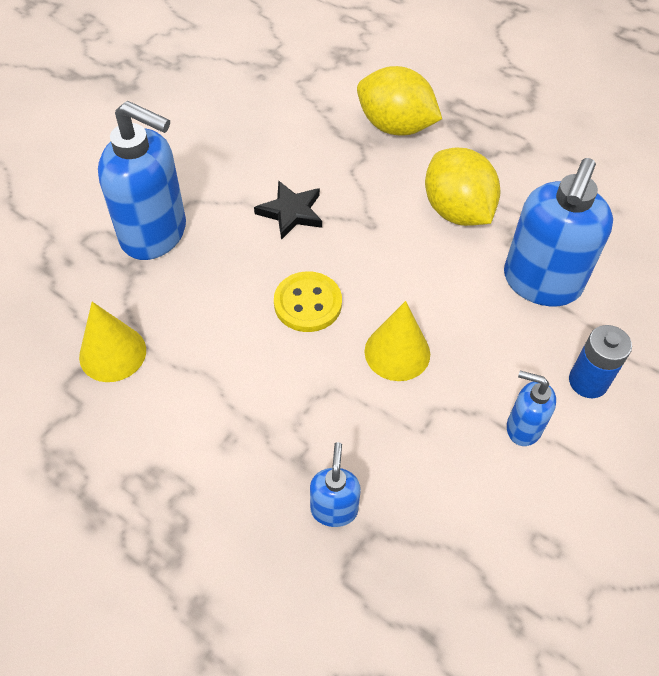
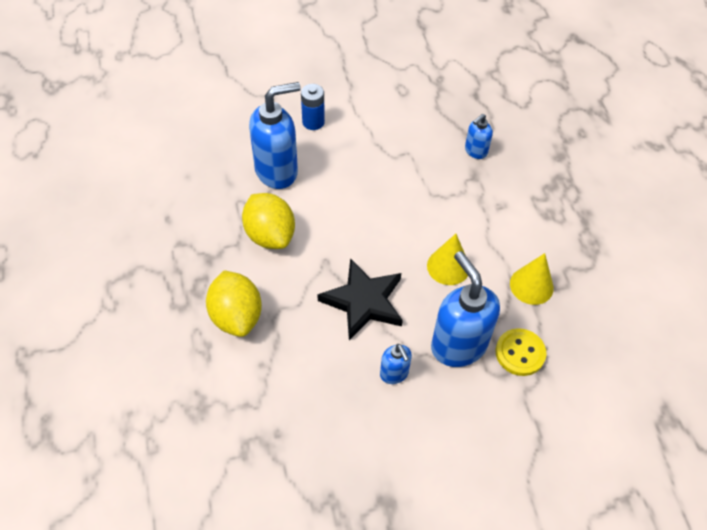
camera: 140 degrees left, 0 degrees up
(291, 212) = (363, 301): black star -> black star, size x1.66
(308, 303) = (405, 241): yellow button -> yellow button (520, 353)
(397, 352) = (384, 189): yellow cone -> yellow cone (448, 266)
(457, 211) = (270, 235): yellow lemon -> yellow lemon turned 45 degrees counterclockwise
(523, 428) = (363, 126): blue soap dispenser -> blue soap dispenser (394, 374)

